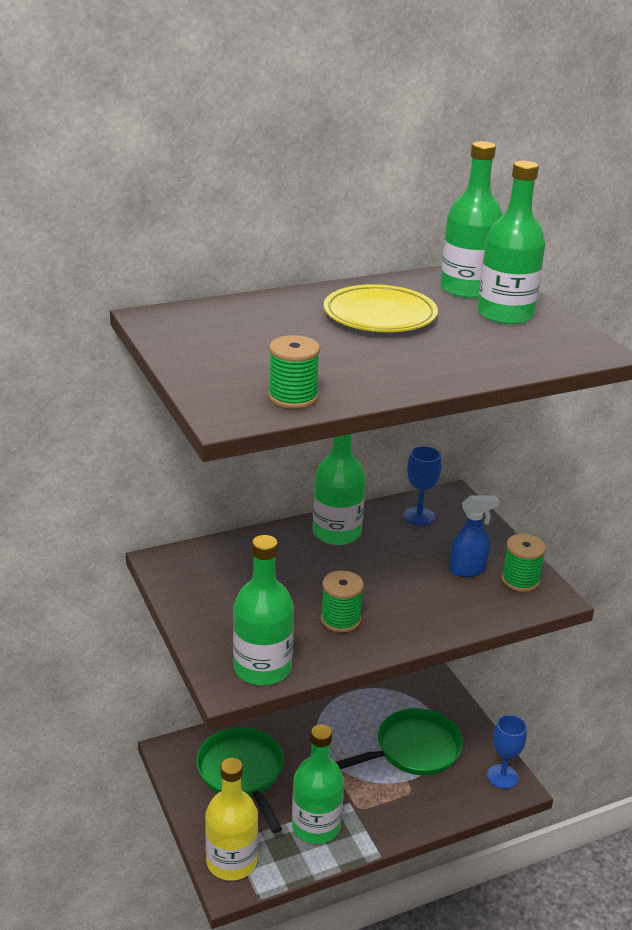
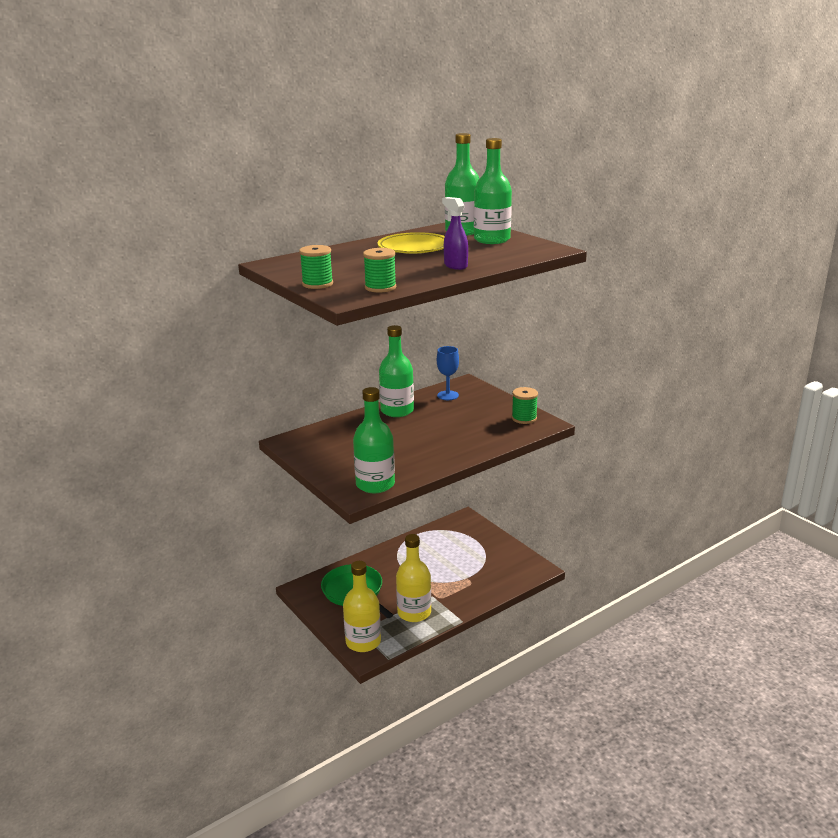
camera: 10 degrees left, 5 degrees down
(316, 826) = (414, 612): green bottle -> yellow bottle
(340, 620) = (416, 453): green spool -> green spool (317, 284)
(414, 749) = (466, 560): green pan -> none
(427, 365) = (455, 266): none -> purple spray bottle
(467, 570) = (489, 418): blue spray bottle -> none
(502, 777) = (529, 565): blue goblet -> none

